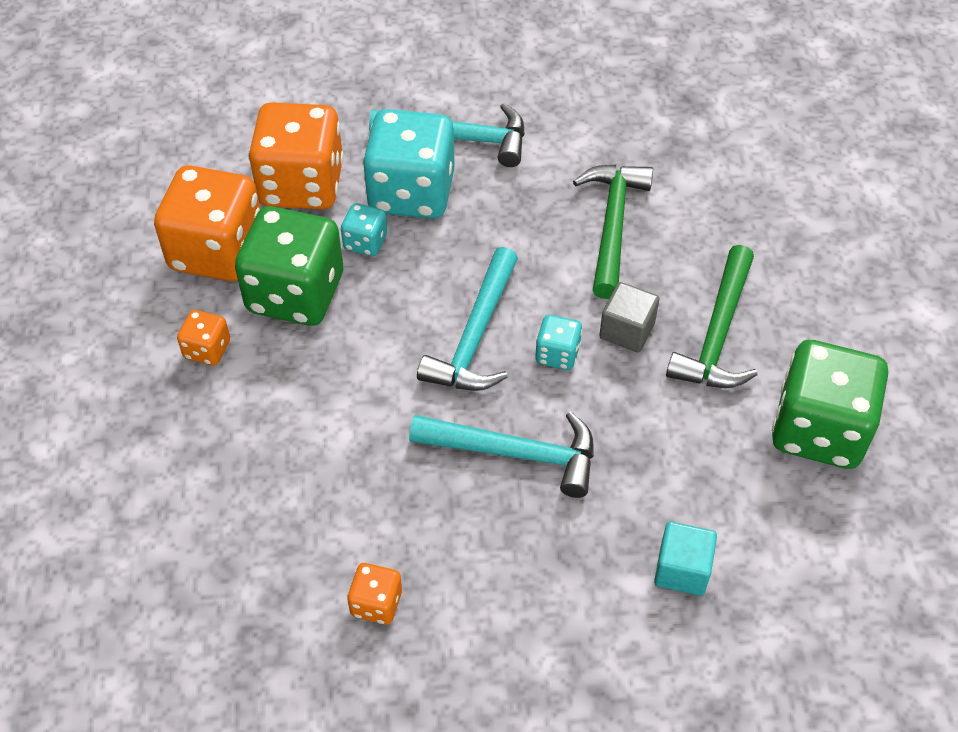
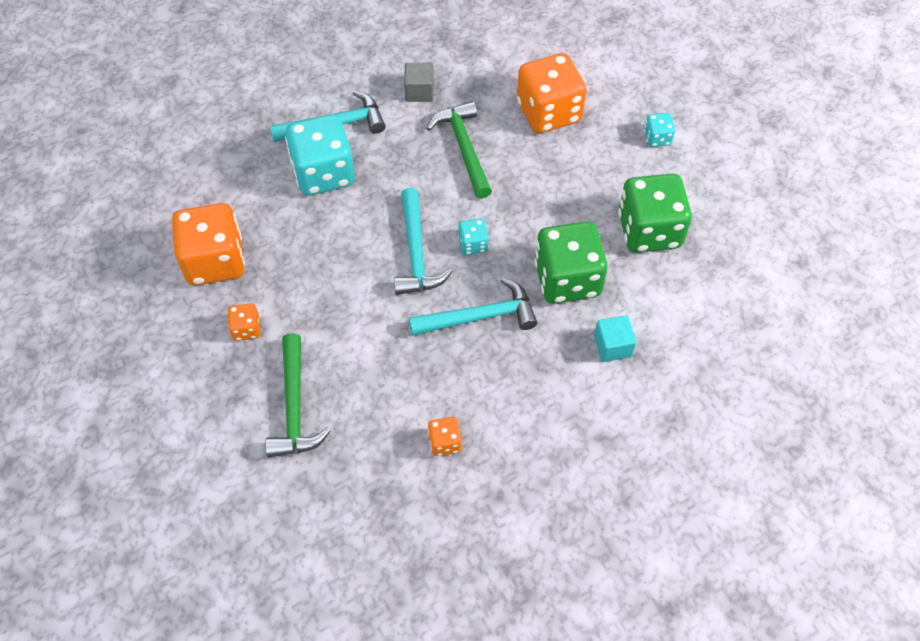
camera: 25 degrees left, 5 degrees up
(295, 293) = (284, 269): green dice -> green dice (567, 279)
(301, 185) = (246, 195): orange dice -> orange dice (548, 112)
(365, 242) = (311, 218): turquoise dice -> turquoise dice (657, 138)
(627, 330) = (507, 213): grey cube -> grey cube (419, 92)
(717, 334) = (562, 194): green hammer -> green hammer (294, 407)

